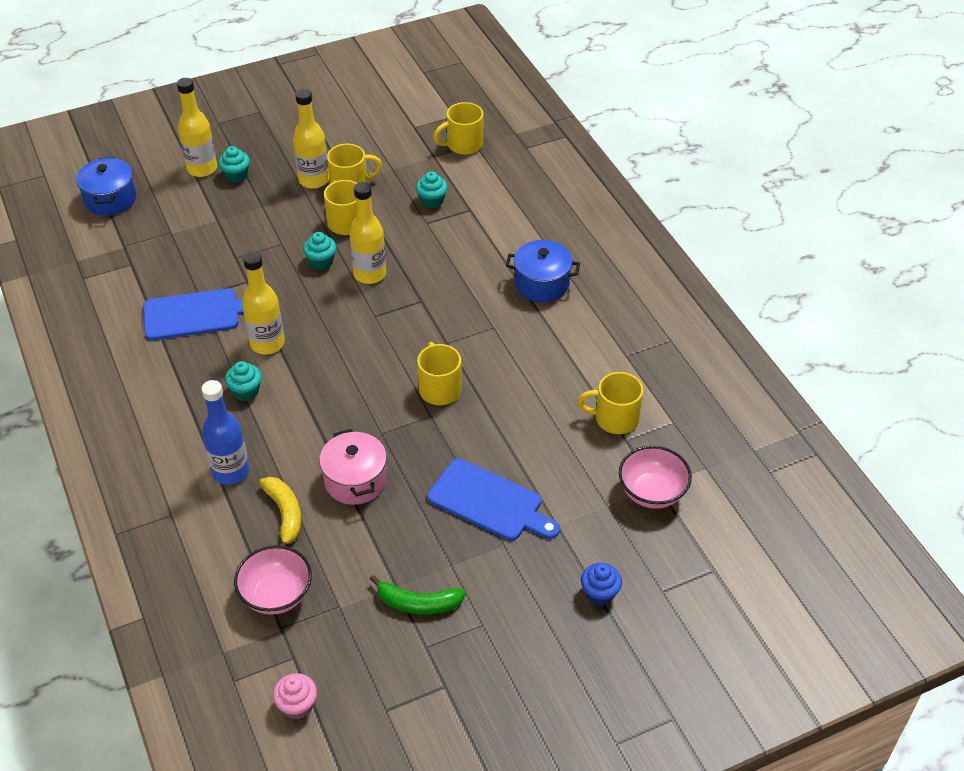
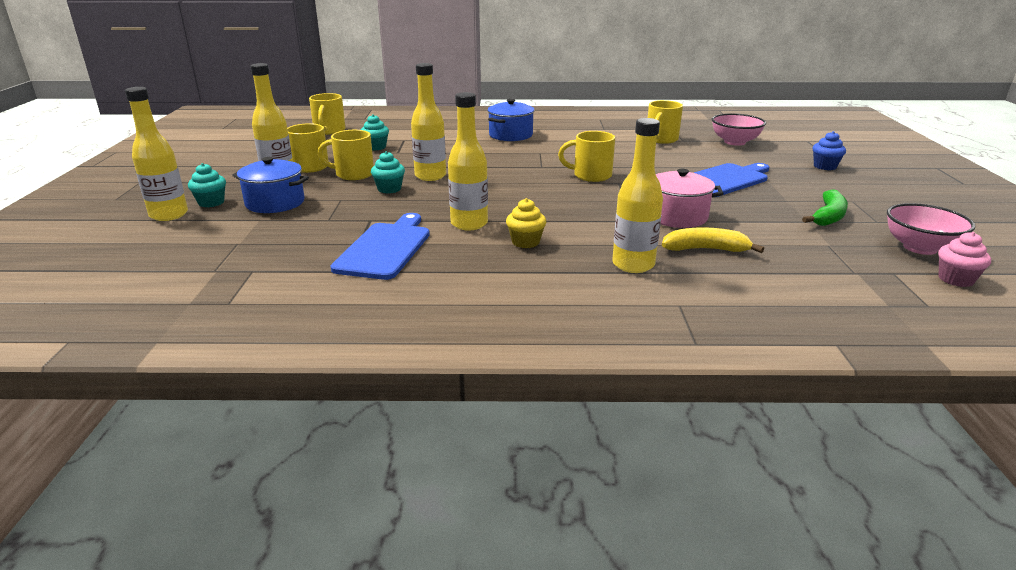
camera: 65 degrees left, 20 degrees down
(110, 199) = (119, 266): blue pot -> blue pot (275, 203)
(231, 471) = (633, 265): blue bottle -> yellow bottle
(246, 391) = (525, 242): turquoise cupcake -> yellow cupcake
(276, 595) = (811, 268): pink bowl -> pink bowl (920, 248)

